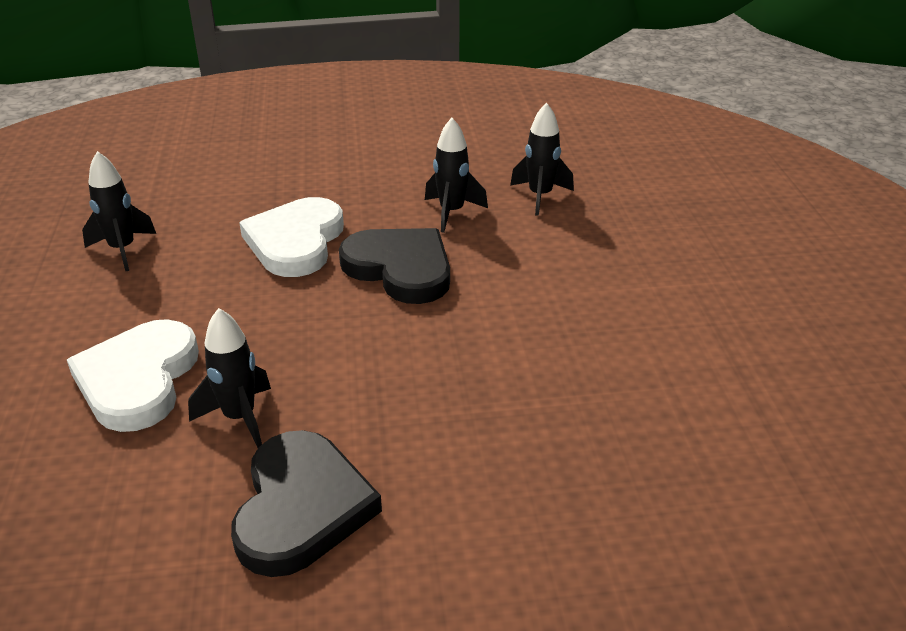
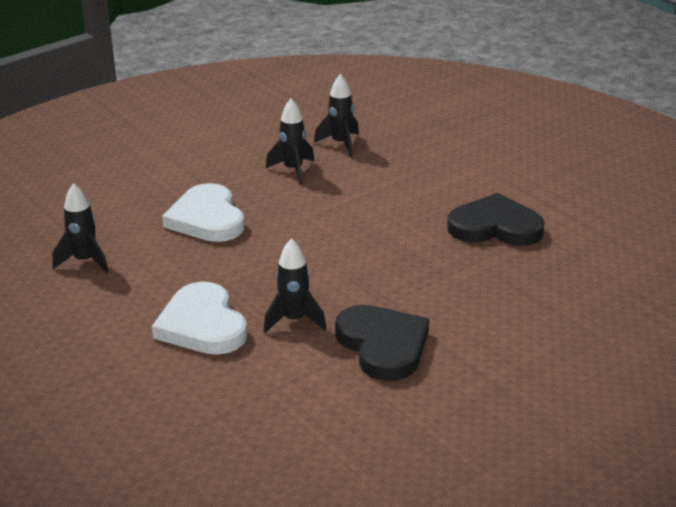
camera: 30 degrees left, 5 degrees down
(400, 268) = (298, 212): black heart -> black heart (495, 227)

